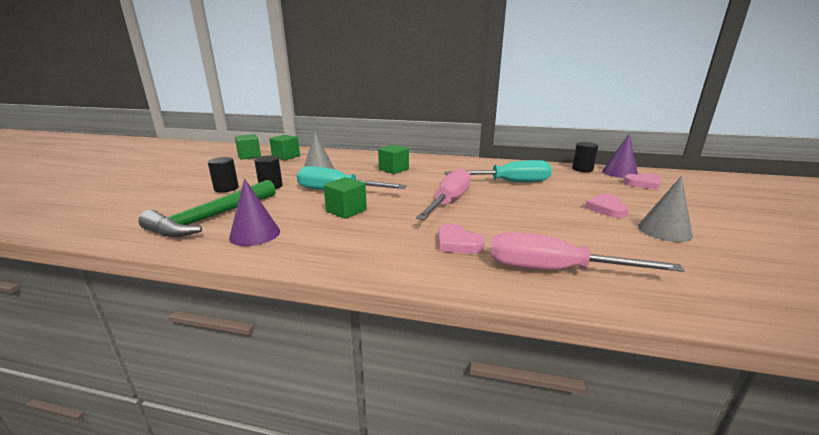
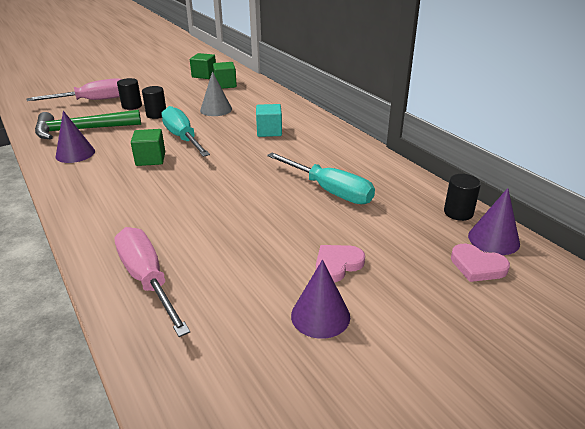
camera: 45 degrees right, 10 degrees up
(394, 169) = (269, 131): green cube -> turquoise cube
(449, 201) = (229, 185): pink screwdriver -> pink screwdriver (93, 100)
(457, 243) = (148, 223): pink heart -> none
(664, 231) = (320, 315): grey cone -> purple cone

